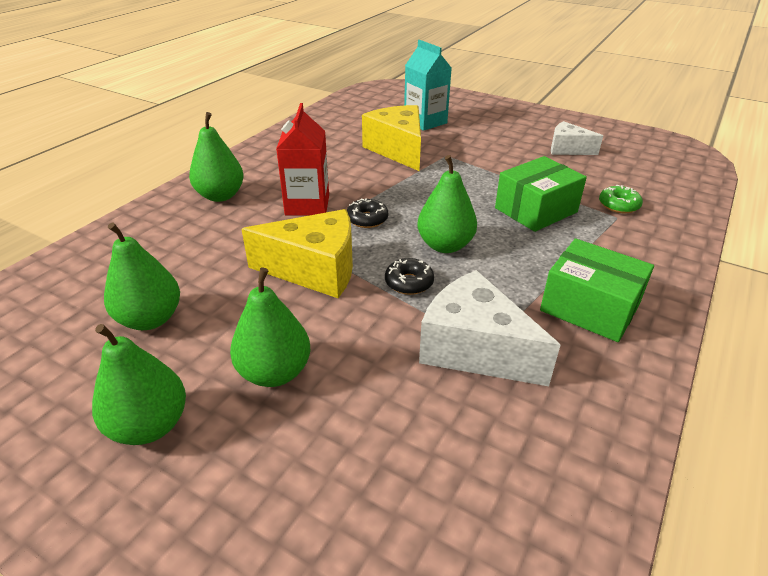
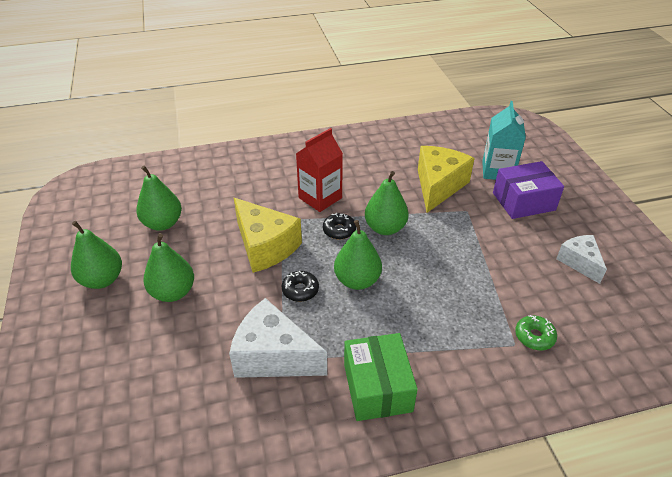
camera: 45 degrees right, 5 degrees up
(220, 196) = (284, 162): green pear -> green pear (385, 228)
(474, 132) = (523, 201): none -> purple box
(474, 349) = (273, 356): white cheese -> white cheese turned 60 degrees counterclockwise
(535, 210) = (460, 296): green box -> none

